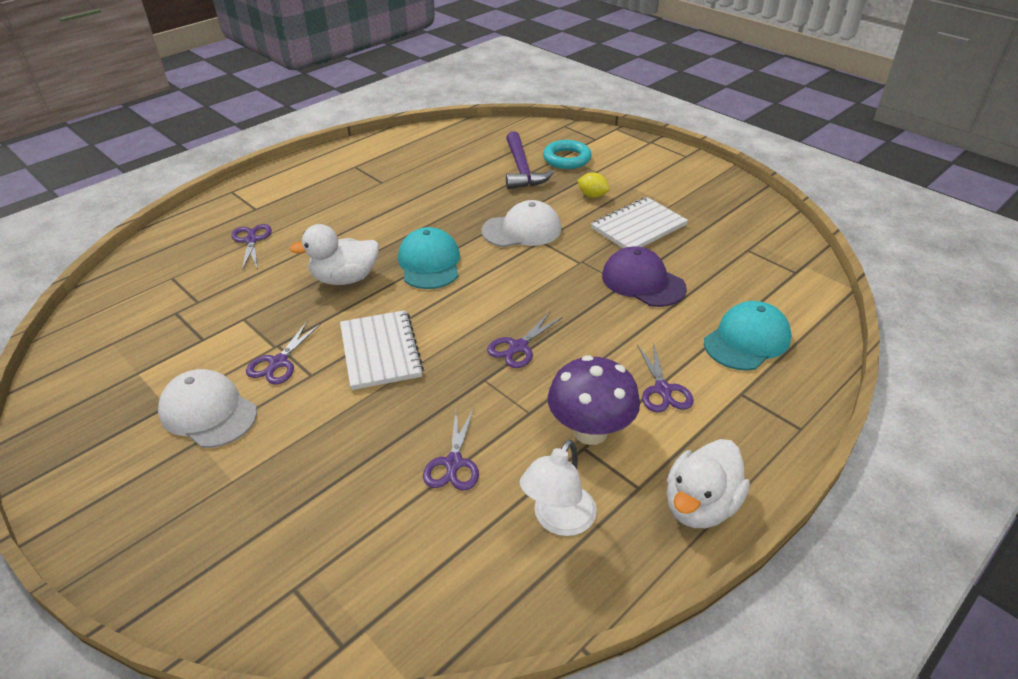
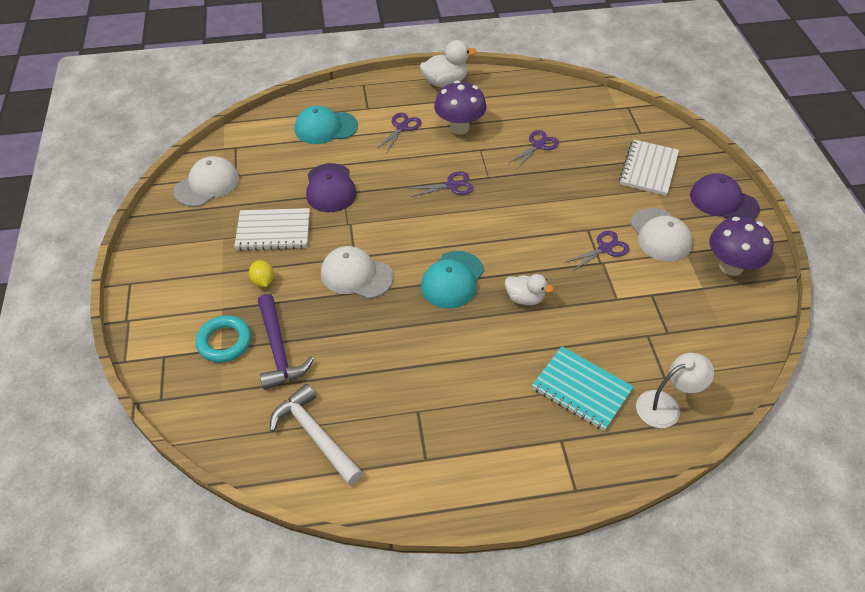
camera: 145 degrees left, 10 degrees up
(98, 415) = (731, 266): none -> purple mushroom
(112, 513) = (723, 201): none -> purple cap
(251, 240) = (581, 389): purple scissors -> turquoise notebook
(345, 279) = (524, 298): white duck -> white duck, size x0.66
(380, 351) = (536, 224): white notebook -> white notebook (648, 169)
(443, 149) = (314, 434): none -> white hammer
(522, 169) = (279, 350): purple hammer -> purple hammer turned 135 degrees clockwise
(558, 520) = (510, 104): white lamp -> white lamp (666, 406)
(756, 231) = (207, 184): none -> white cap

